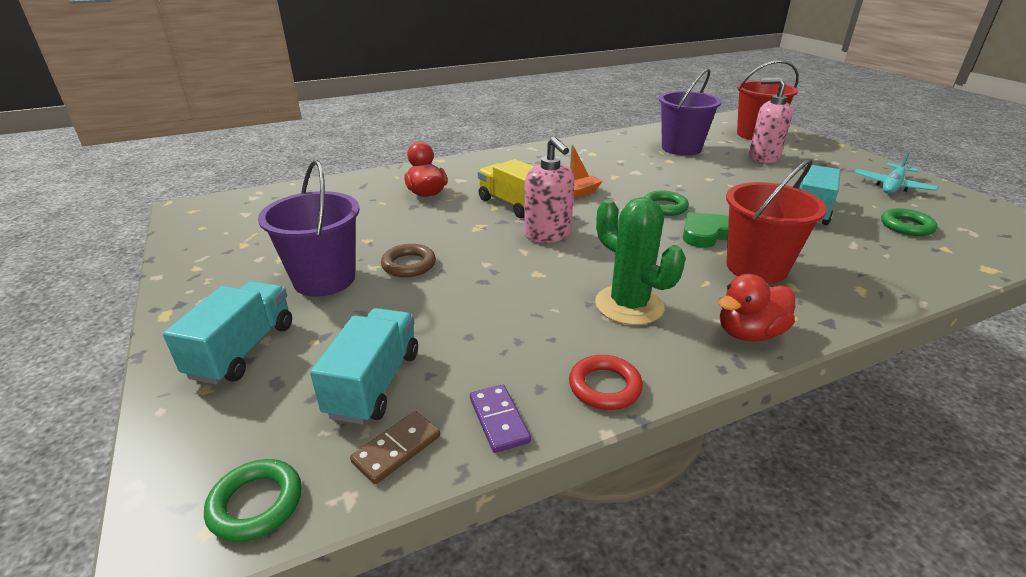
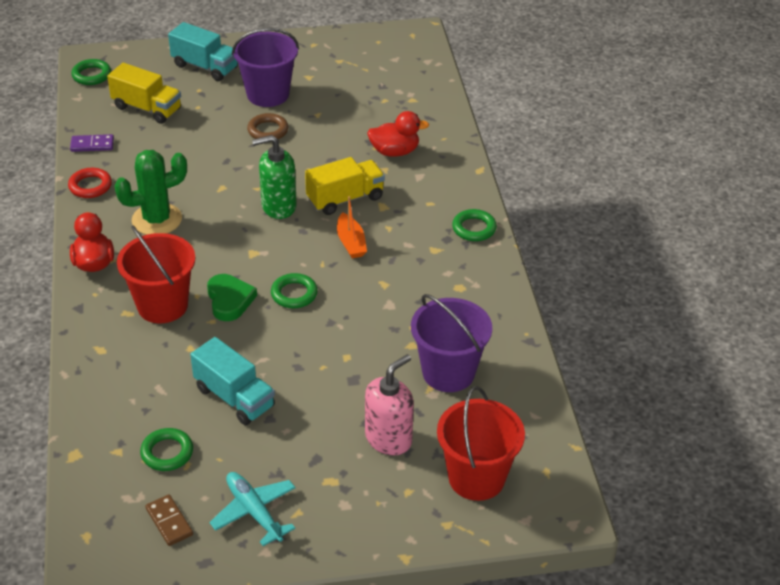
camera: 105 degrees right, 10 degrees up
(374, 383) = (147, 108): turquoise truck -> yellow truck
(396, 449) = (96, 112): brown domino -> brown domino (169, 522)
(519, 155) = (474, 228): none -> green ring
(548, 234) = (278, 206): pink soap dispenser -> green soap dispenser

